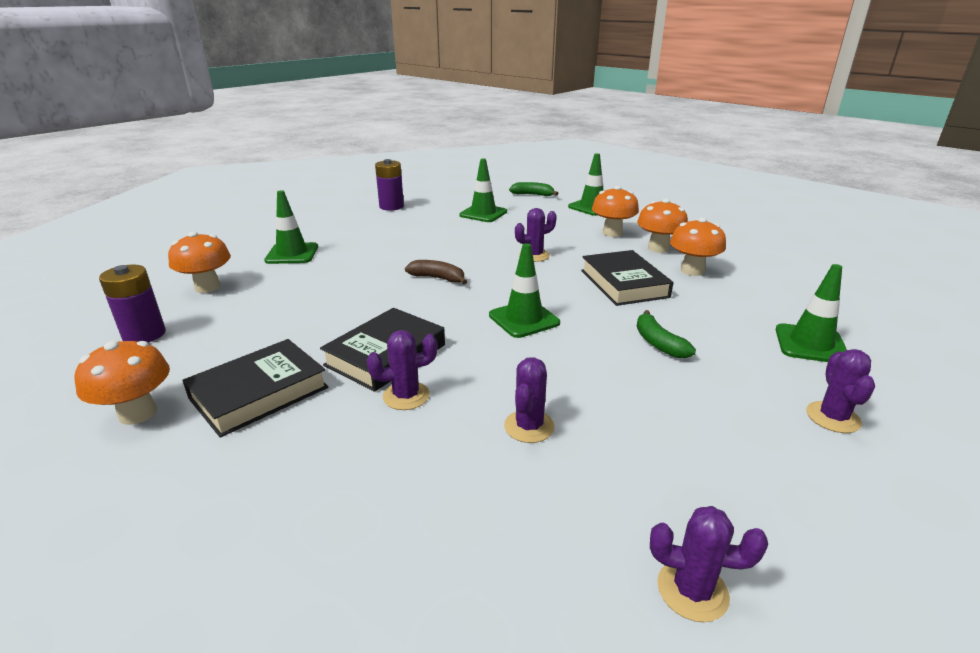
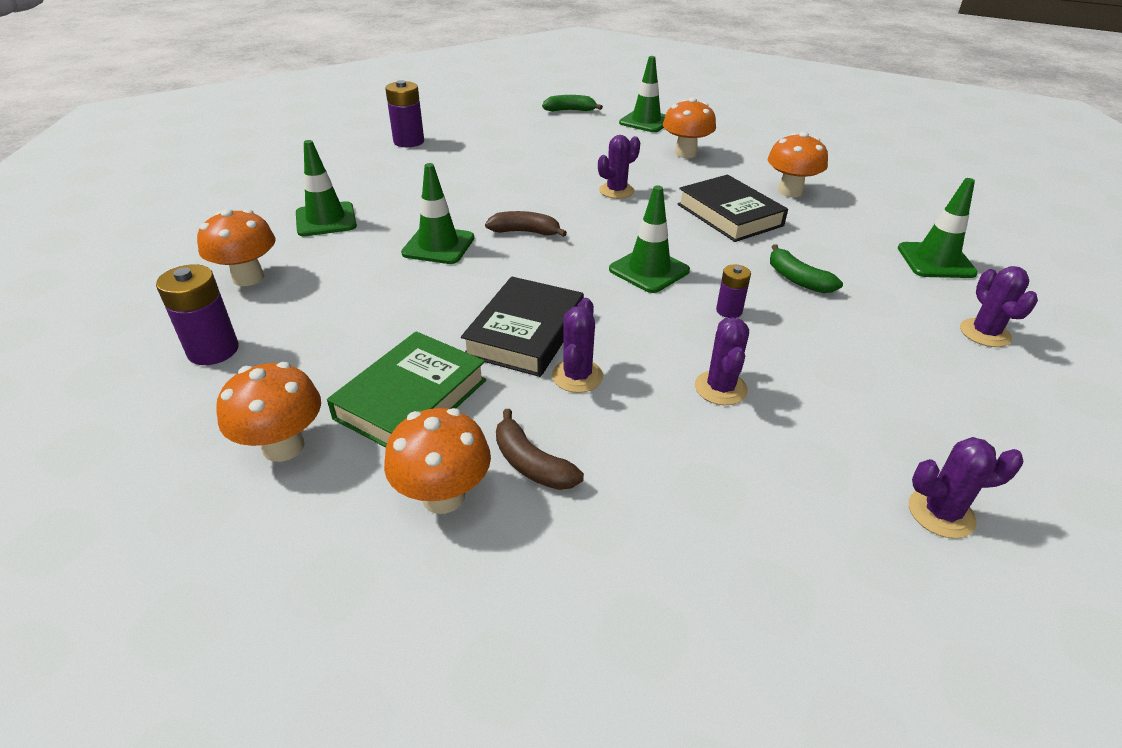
camera: 15 degrees left, 10 degrees up
(259, 393) = (411, 399): black book -> green book
(318, 462) = (531, 463): none -> brown banana
(406, 396) = (577, 376): purple cactus -> purple cactus turned 45 degrees counterclockwise
(483, 213) = (527, 141): green traffic cone -> green traffic cone (438, 246)
(577, 361) = (729, 311): none -> purple battery
(658, 248) = (743, 168): orange mushroom -> orange mushroom (443, 496)

